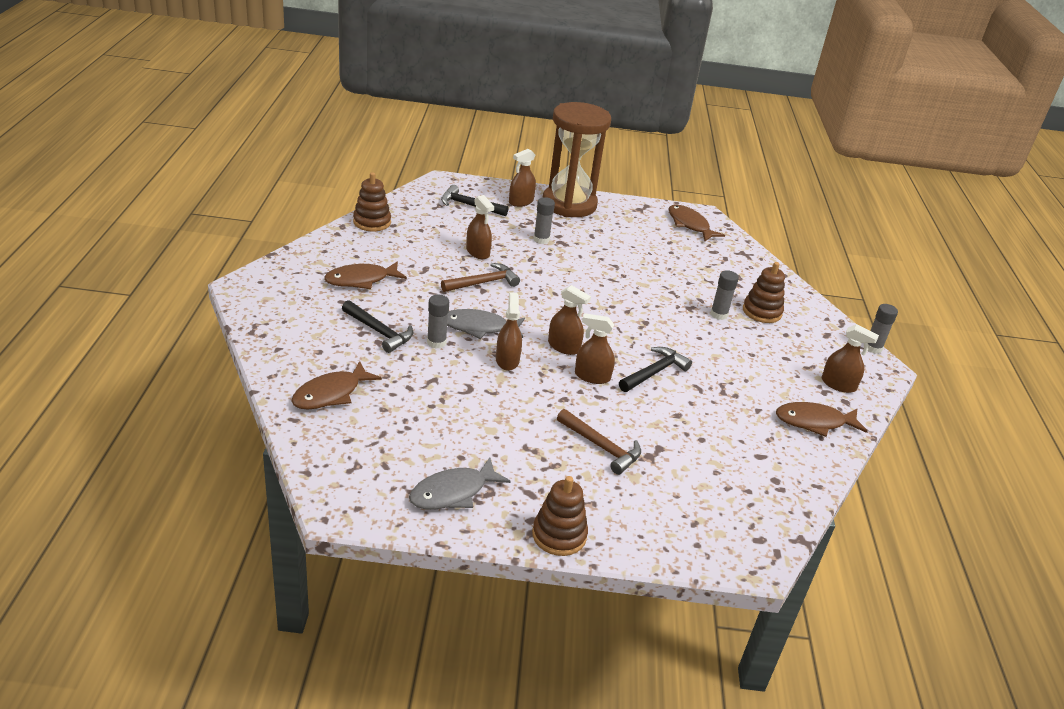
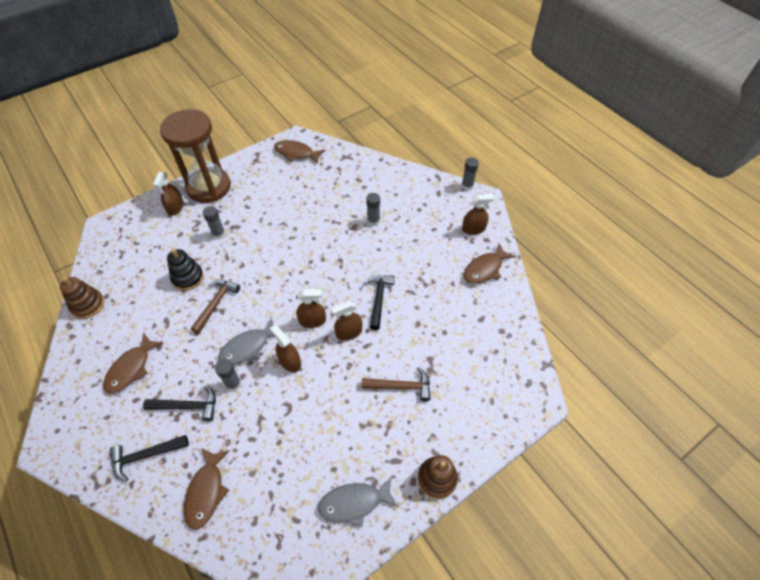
camera: 35 degrees left, 20 degrees up
(453, 492) = (354, 503): grey fish -> grey fish turned 60 degrees clockwise
(469, 205) = (143, 236): black hammer -> black hammer (145, 456)
(478, 252) = (188, 277): brown spray bottle -> black stacking toy
(762, 312) = (393, 200): brown stacking toy -> none

